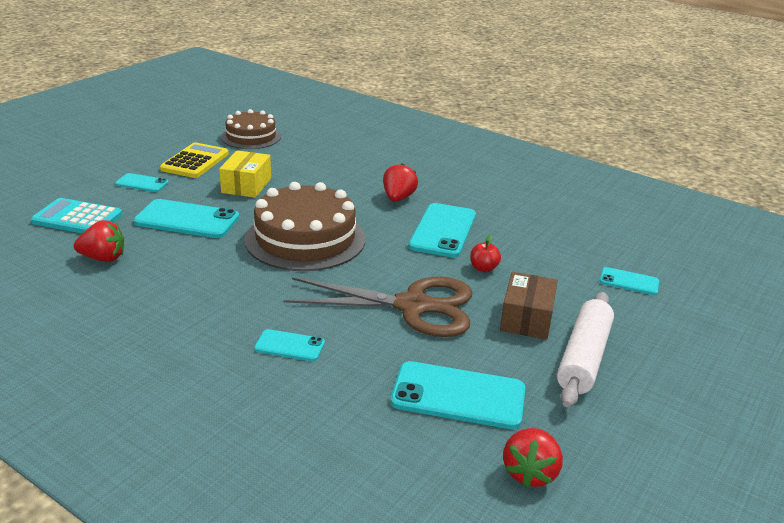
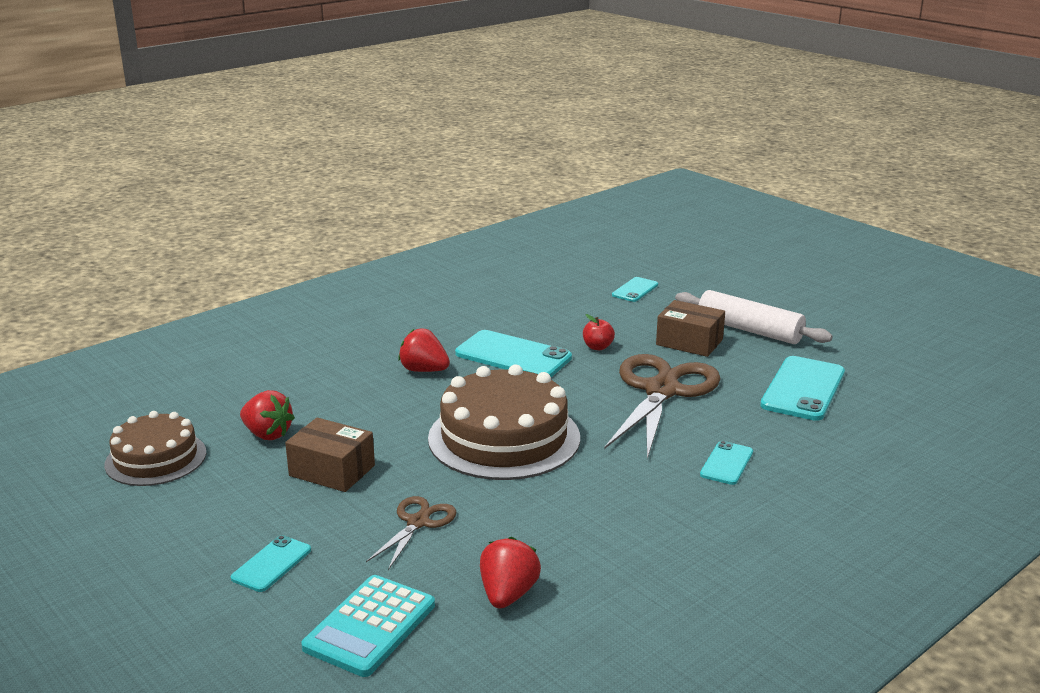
camera: 75 degrees left, 5 degrees down
(187, 220) = (418, 522): turquoise phone -> brown scissors
(195, 161) = (218, 512): yellow calculator -> none
(246, 185) = (332, 471): yellow box -> brown box
(530, 472) = (893, 375): red strawberry -> red strawberry (267, 434)

